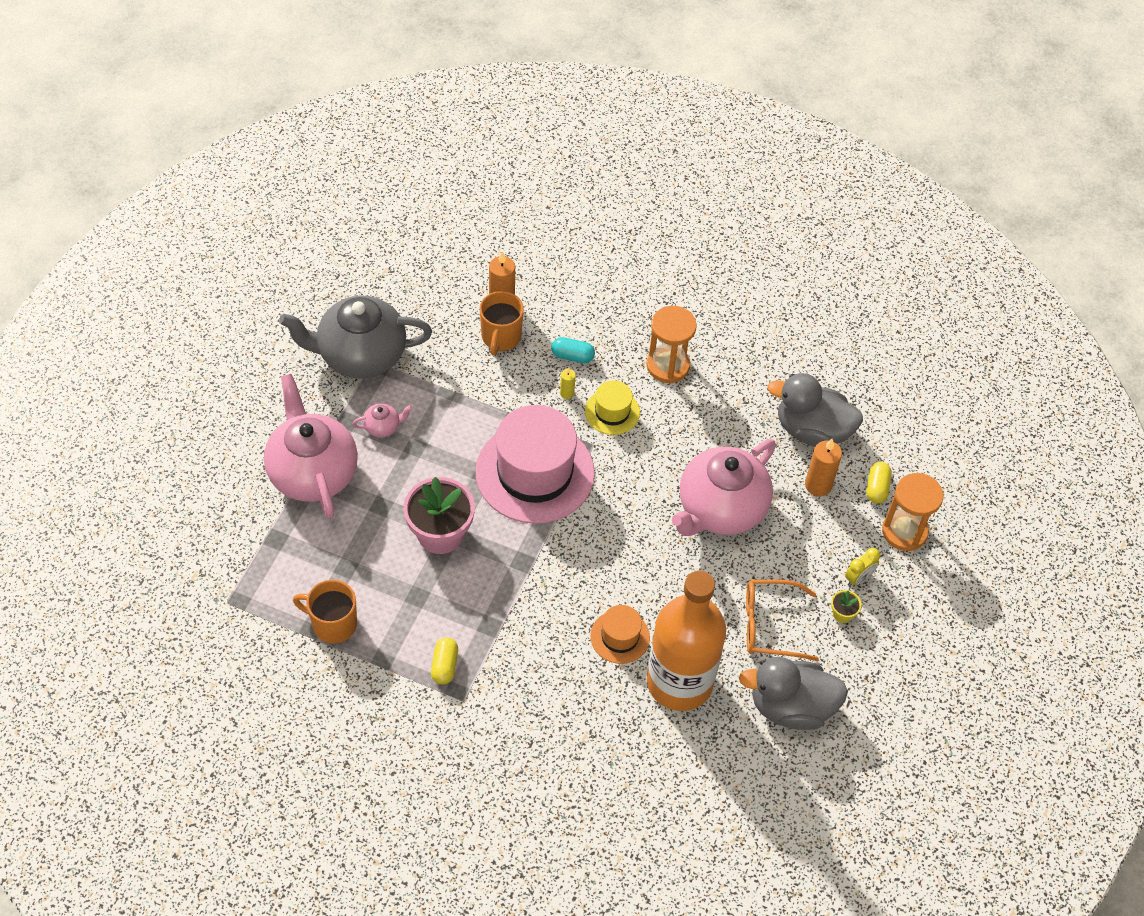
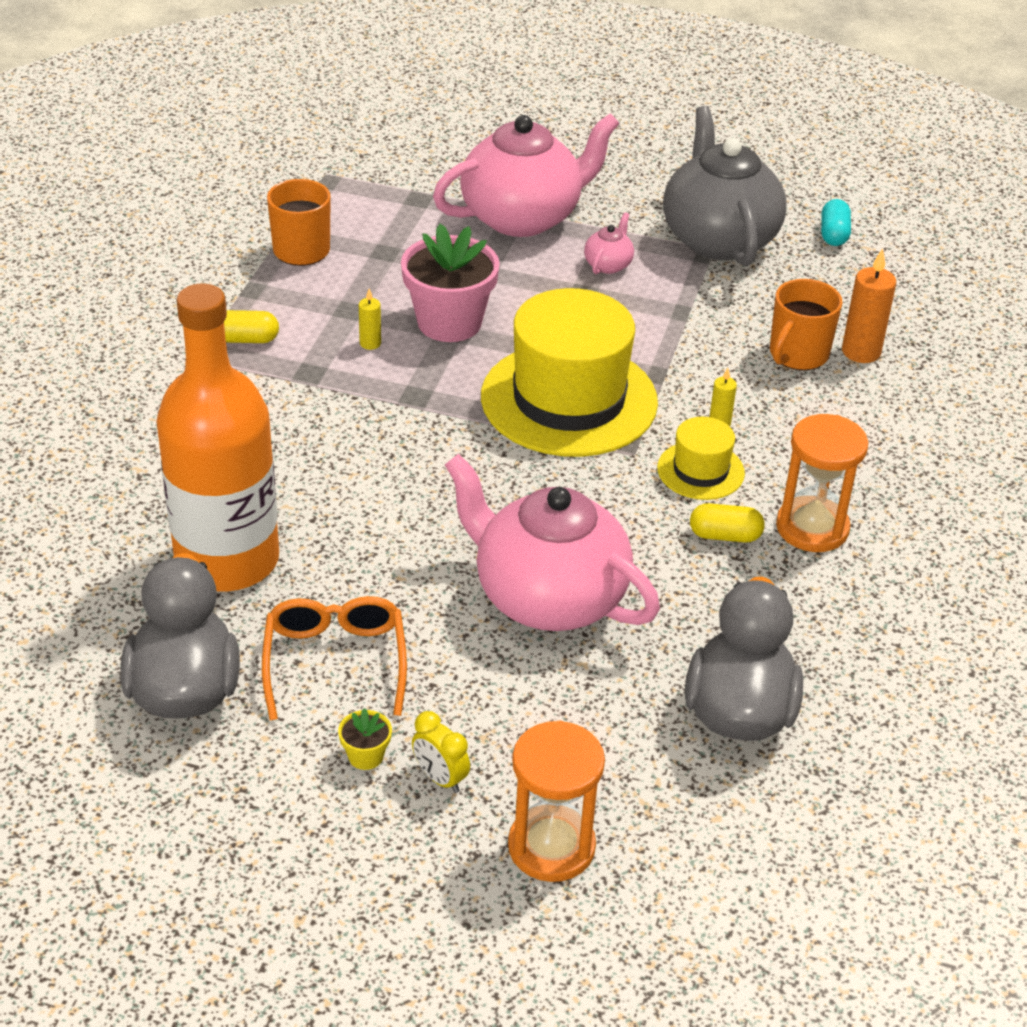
camera: 85 degrees right, 15 degrees down
(383, 427) = (608, 264): pink teapot -> pink teapot turned 135 degrees counterclockwise
(459, 585) = (370, 343): none -> yellow candle
(501, 337) = (797, 355): orange mug -> orange mug turned 60 degrees counterclockwise
(535, 472) = (569, 399): pink hat -> yellow hat
(572, 356) = (790, 425): turquoise capsule -> turquoise capsule (833, 234)
(620, 637) = (301, 495): orange hat -> none
(818, 485) = (623, 721): orange candle -> none
(877, 488) = (638, 805): yellow capsule -> yellow capsule (725, 535)

